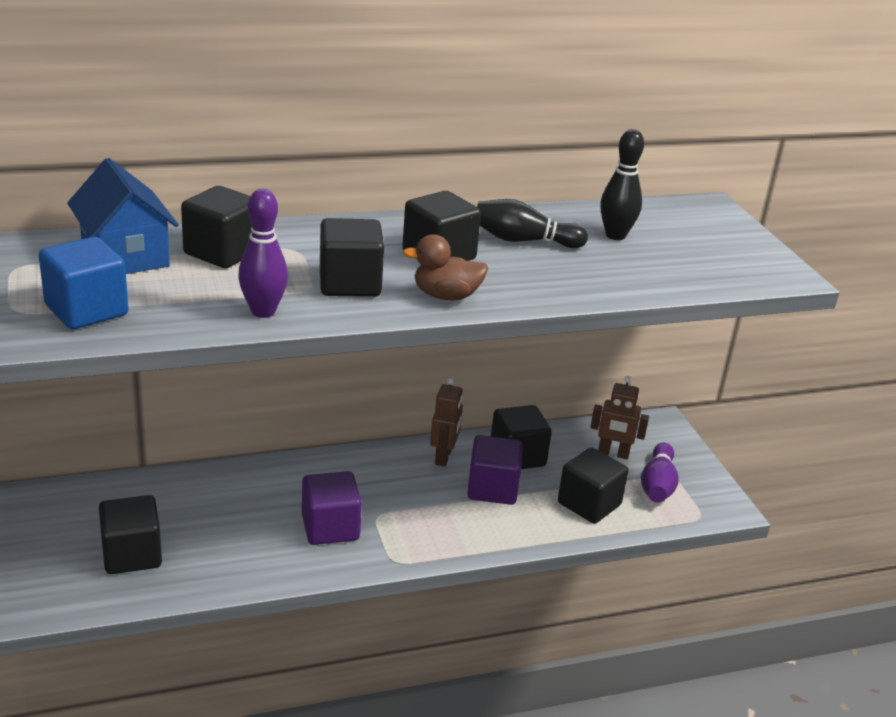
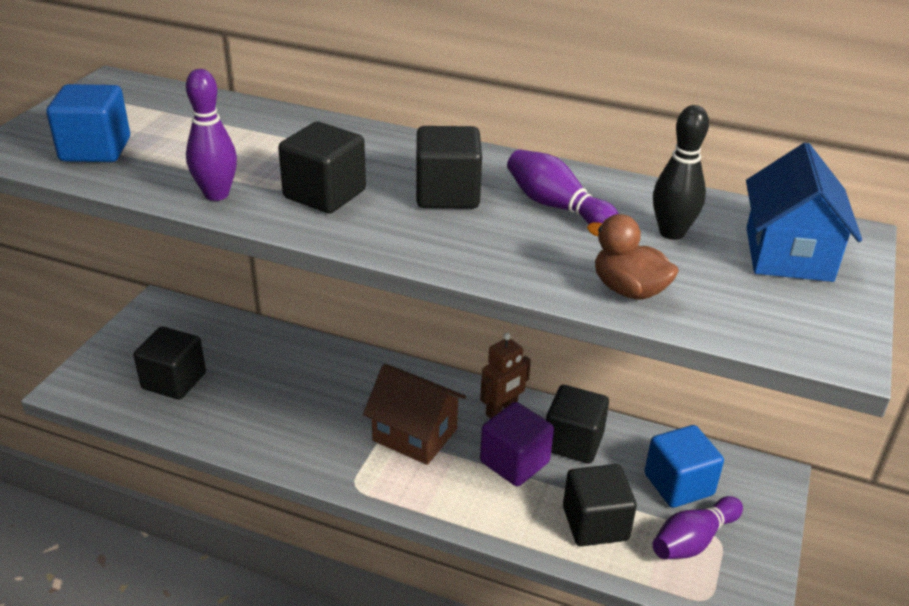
camera: 40 degrees right, 5 degrees up
(125, 256) = (189, 115): blue house -> blue house (788, 254)
(222, 252) = (264, 134): black cube -> none
(330, 527) = (336, 429): purple cube -> none
(398, 503) = (415, 435): none -> brown house
(446, 296) = (393, 235): brown duck -> brown duck (628, 290)
(523, 241) = (556, 207): black bowling pin -> purple bowling pin
(613, 453) = (678, 484): brown robot -> blue cube

